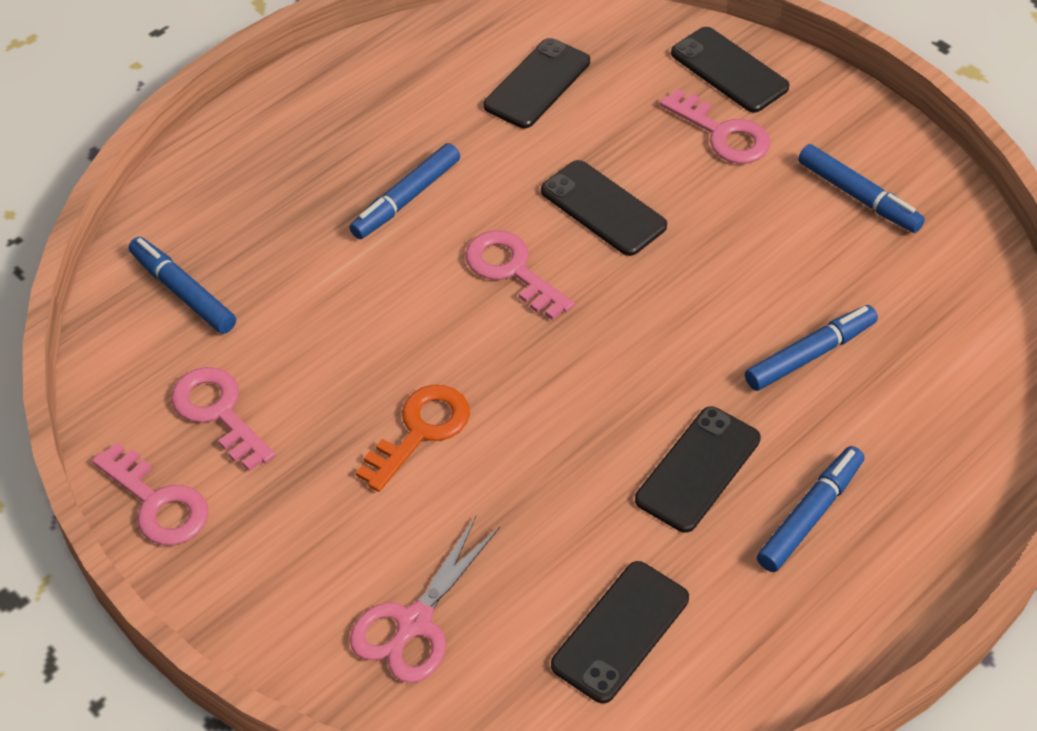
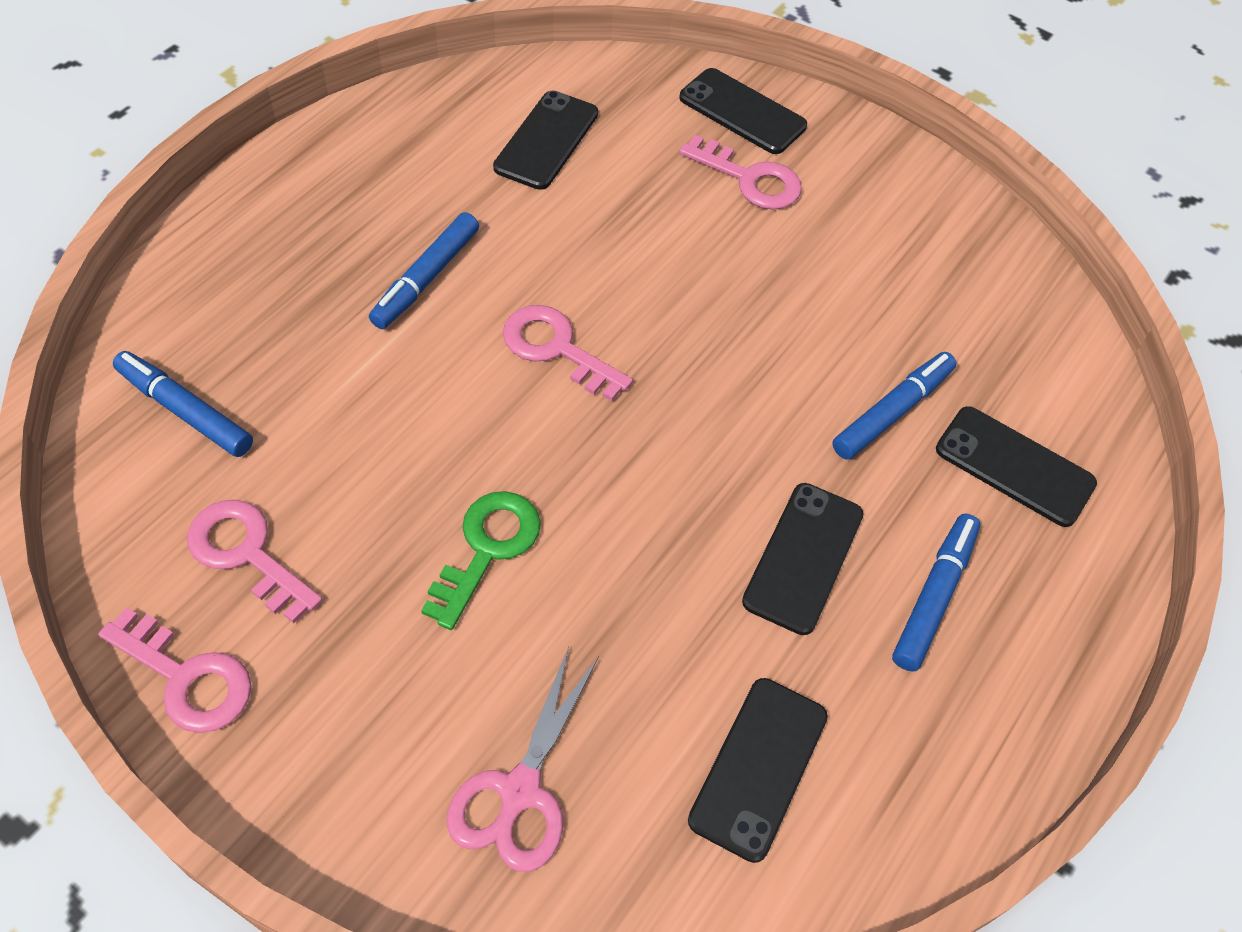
camera: 15 degrees left, 5 degrees up
(420, 430) = (487, 548): orange key -> green key
(603, 208) = (642, 270): black phone -> black phone (1014, 467)
(858, 196) = (901, 234): blue marker -> none

